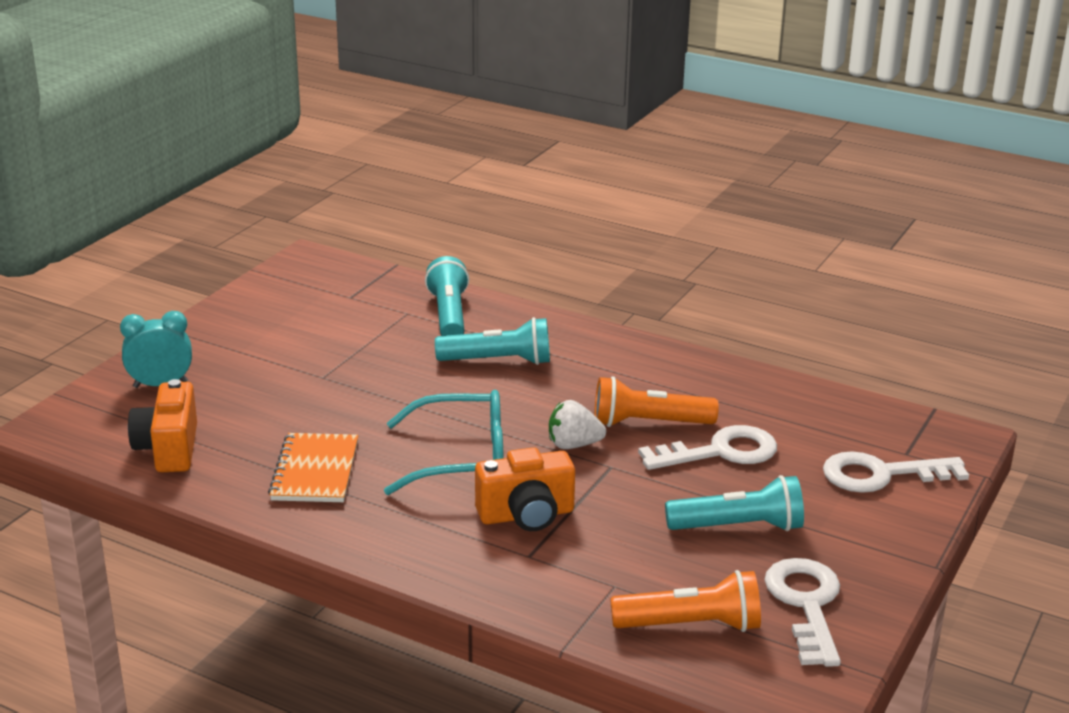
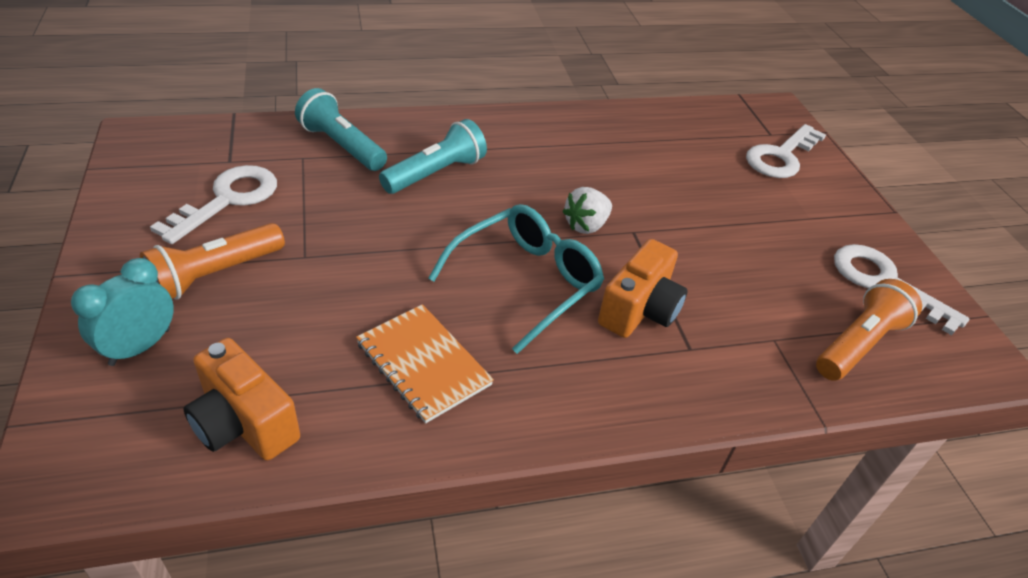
camera: 45 degrees left, 15 degrees up
(648, 423) = (608, 181): orange flashlight -> orange flashlight (215, 274)
(720, 452) = (680, 184): white key -> white key (227, 200)
(738, 527) = (770, 241): turquoise flashlight -> none

